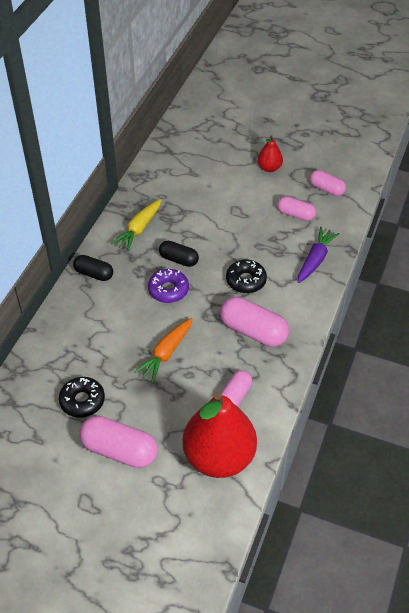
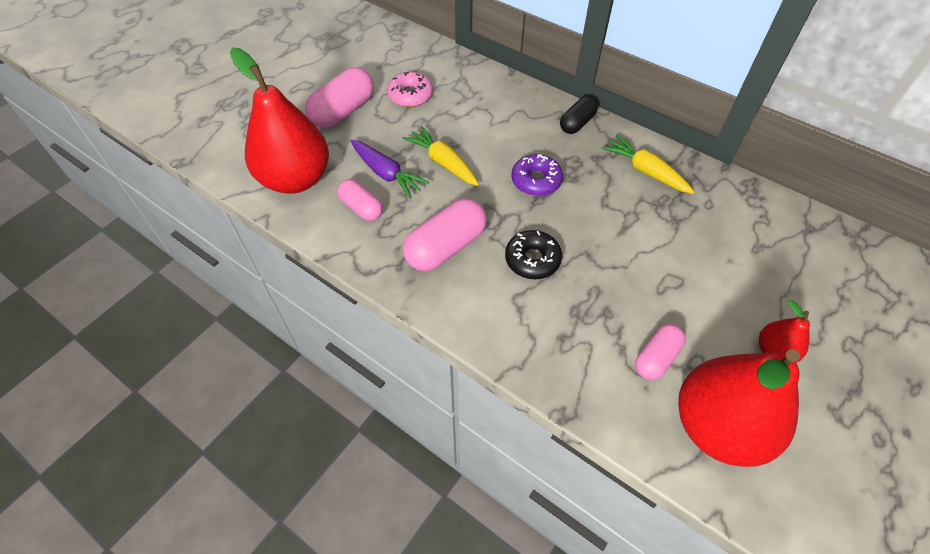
camera: 105 degrees right, 5 degrees up
(82, 401) = (410, 95): black donut -> pink donut
(166, 353) = (443, 162): orange carrot -> yellow carrot
(178, 259) = (585, 199): black capsule -> none
(315, 260) = (553, 355): purple carrot -> purple carrot (386, 174)
(326, 189) = (718, 426): pink capsule -> red pear

